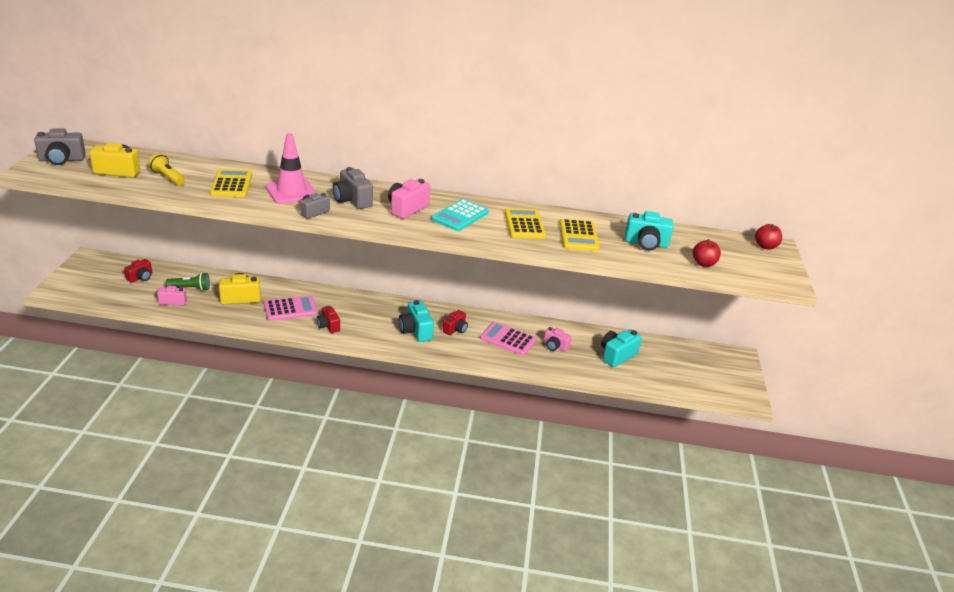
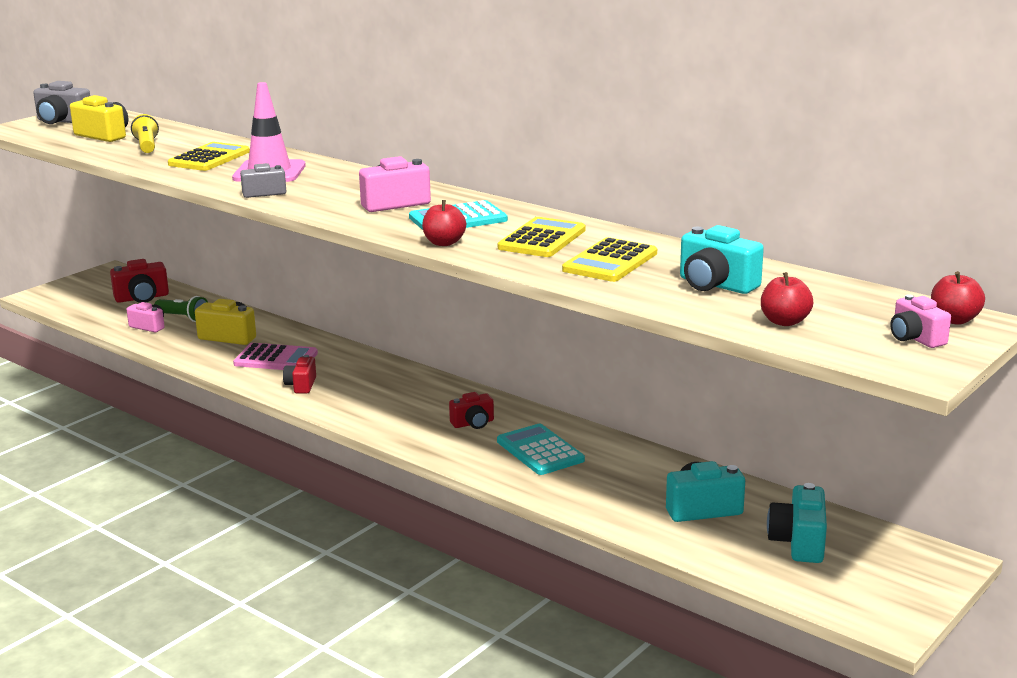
camera: 35 degrees right, 10 degrees down
(140, 277) = (142, 298): red camera -> red camera, size x1.53
(352, 200) = (333, 188): grey camera -> none
(415, 331) = (412, 414): turquoise camera -> turquoise camera (798, 542)
(477, 237) = (444, 243): none -> red apple
(508, 339) = (540, 451): pink calculator -> turquoise calculator
(555, 346) = (606, 475): pink camera -> pink camera (915, 338)

